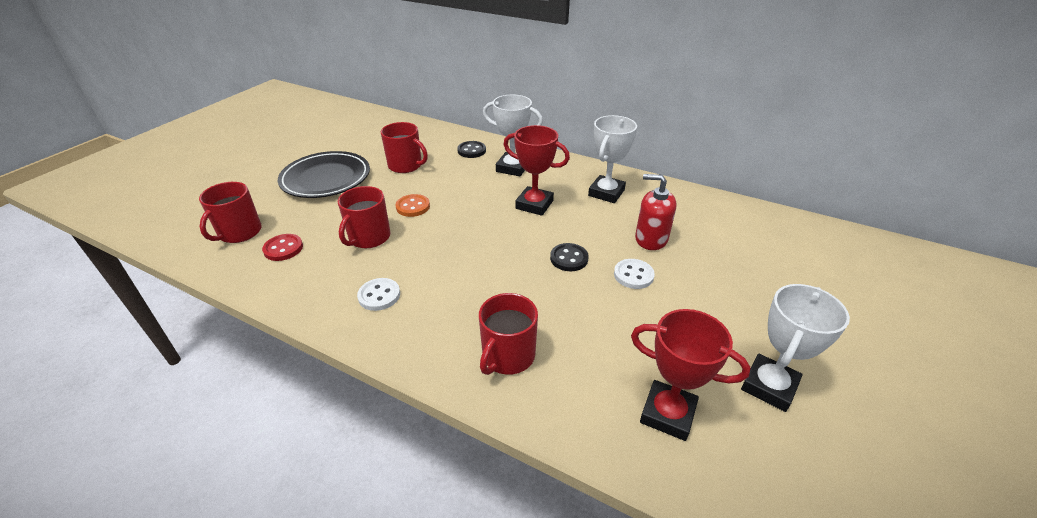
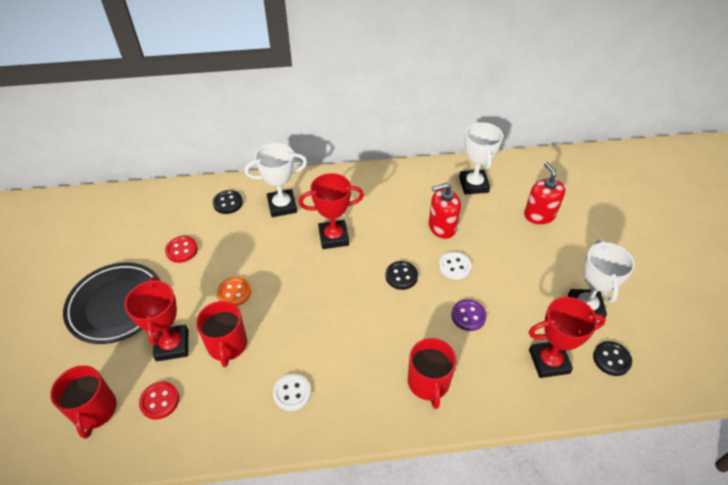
camera: 35 degrees left, 10 degrees up
(332, 219) = (172, 345): none -> red trophy
(406, 165) = (182, 250): red mug -> red button
(606, 193) = (378, 197): white trophy -> white trophy (473, 185)
(608, 322) = (468, 316): none -> purple button
(761, 460) = (611, 359): none -> black button
(782, 274) = (539, 215): none -> red soap dispenser

